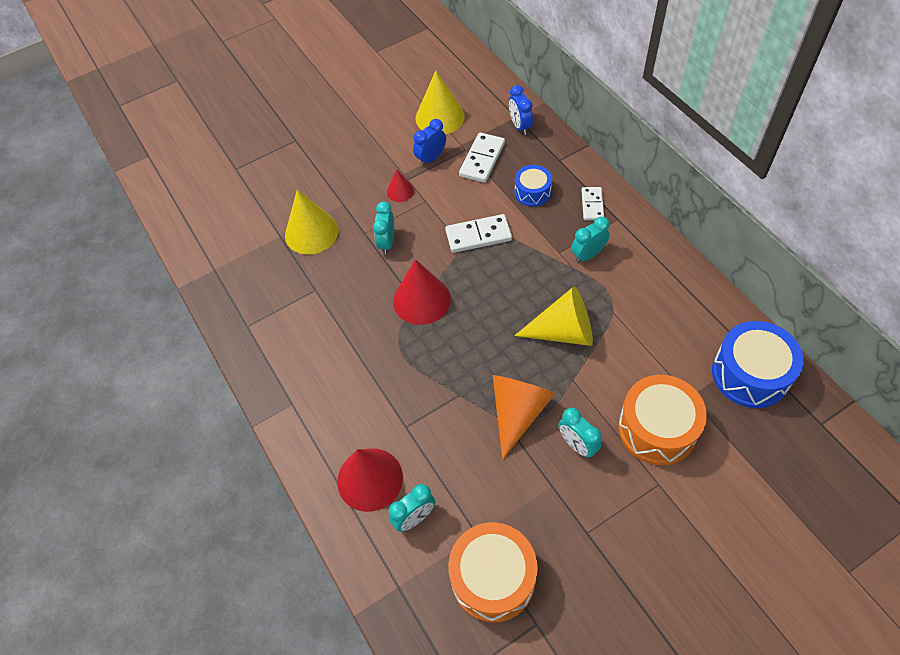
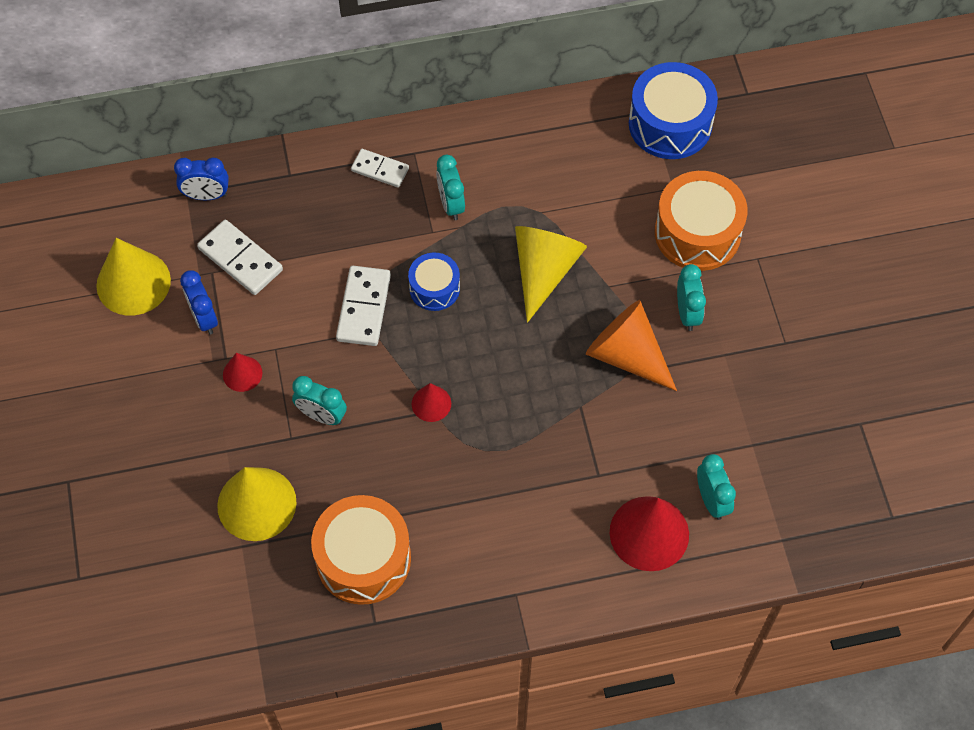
camera: 75 degrees left, 5 degrees up
(421, 300) = (431, 403): red cone -> red cone, size x0.52
(493, 577) = (802, 446): orange drum -> orange drum (363, 559)
(532, 192) = (326, 224): blue drum -> blue drum (434, 288)
(577, 445) = (687, 313): turquoise clock -> turquoise clock turned 75 degrees counterclockwise

